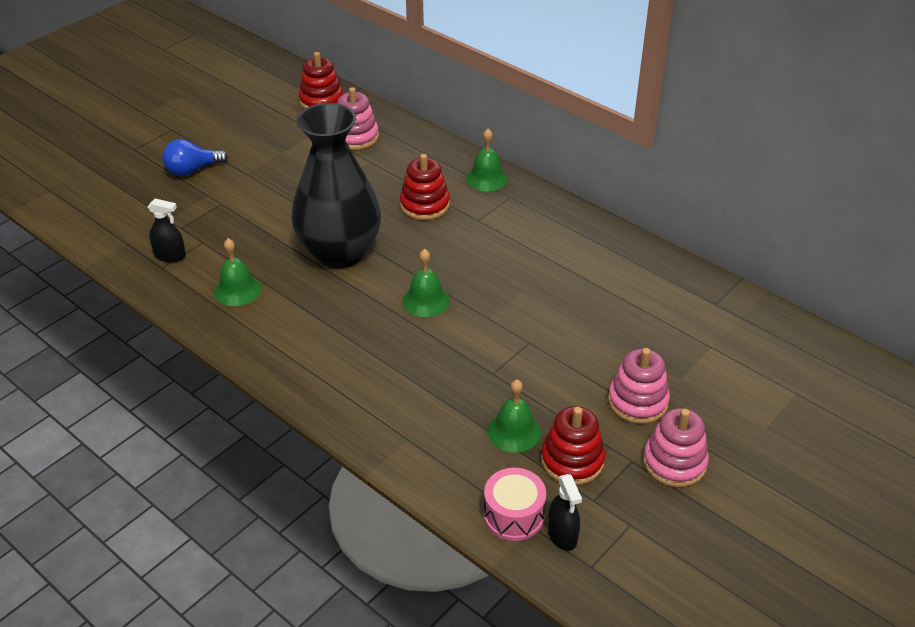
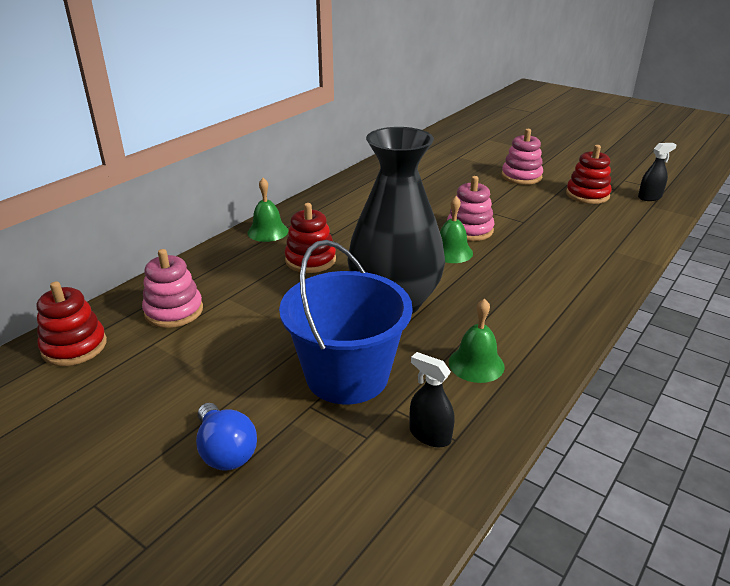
camera: 95 degrees left, 10 degrees down
(170, 256) = (430, 435): black spray bottle -> black spray bottle turned 60 degrees counterclockwise
(247, 221) = (347, 375): none -> blue bucket
(513, 515) = (648, 211): pink drum -> none
(514, 431) = (576, 213): green bell -> none
(674, 462) = (565, 168): pink stacking toy -> pink stacking toy (469, 230)

